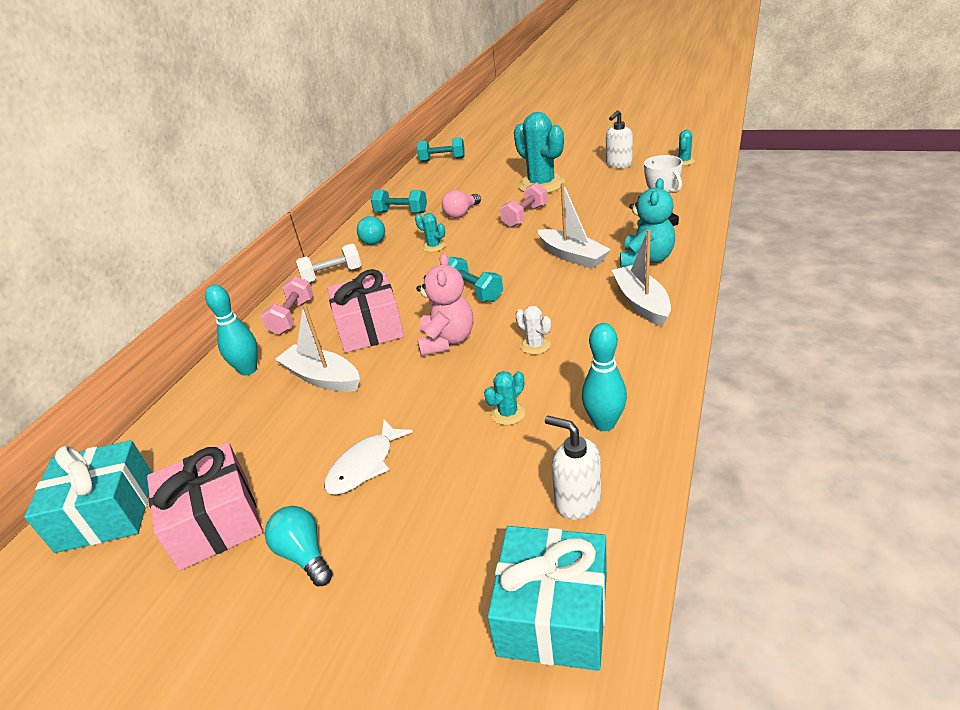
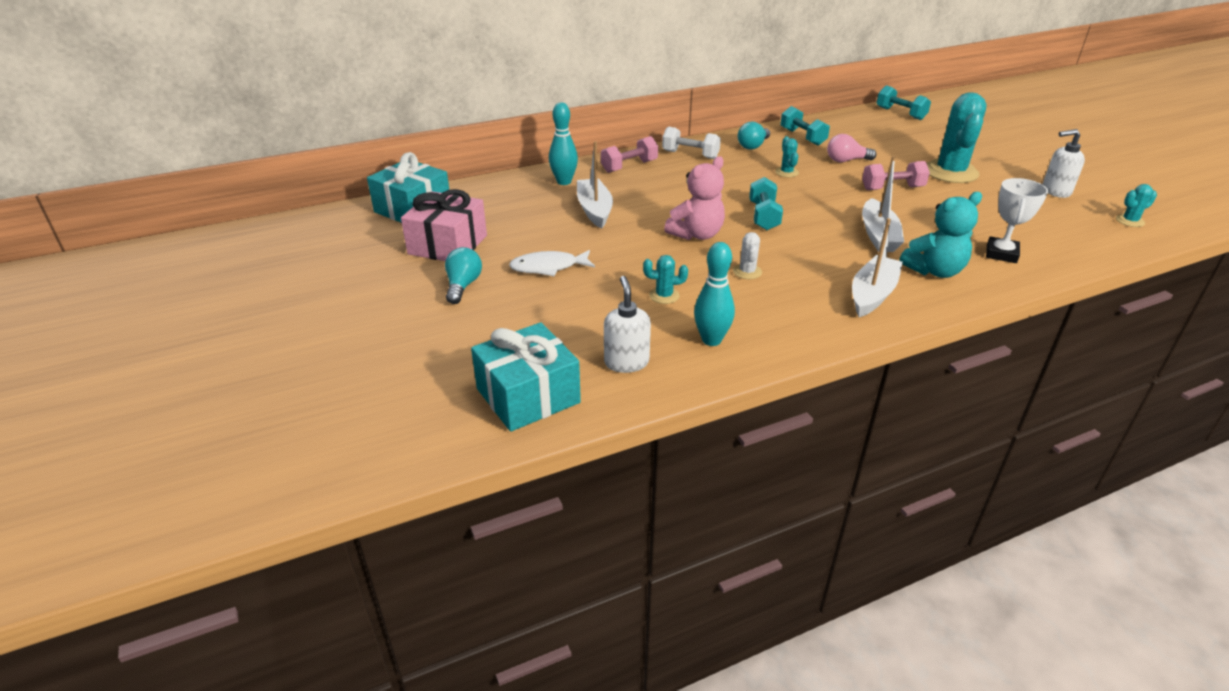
camera: 40 degrees right, 0 degrees up
(370, 328) = (662, 199): pink gift -> none

